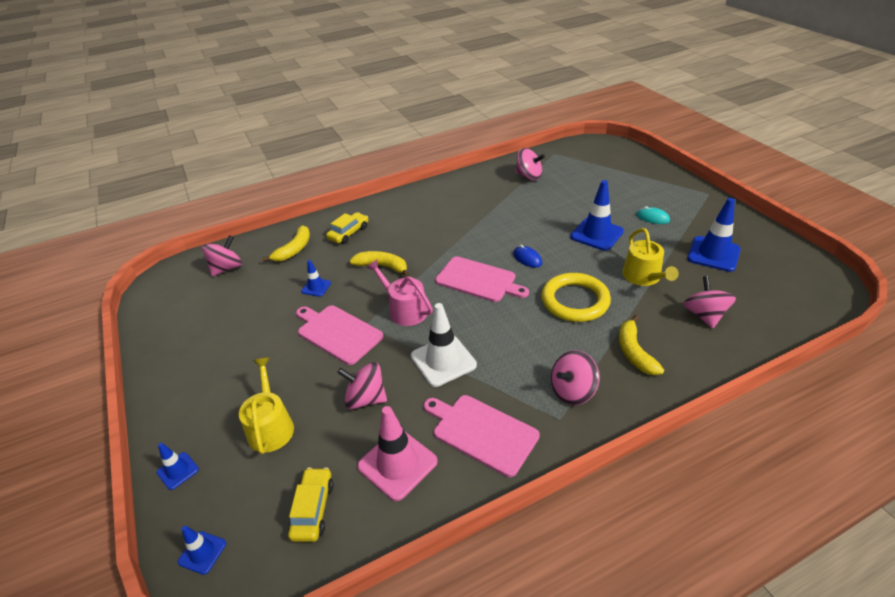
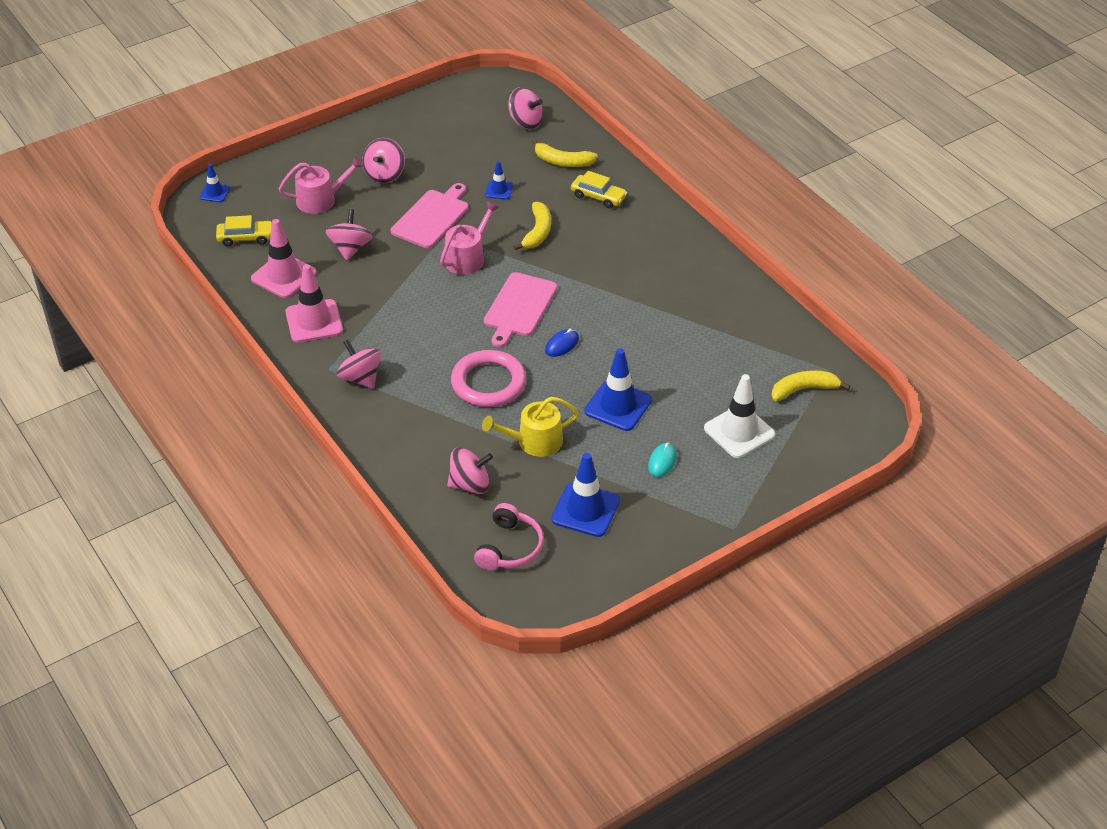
camera: 80 degrees right, 5 degrees up
(178, 471) = (280, 162): blue traffic cone -> none
(270, 426) = (321, 199): yellow watering can -> pink watering can
(443, 360) = (397, 291): white traffic cone -> white traffic cone (739, 431)
(481, 432) = (314, 321): pink cutting board -> pink traffic cone
(528, 176) = (754, 343): pink spinning top -> pink spinning top (384, 174)
(575, 301) = (488, 383): yellow ring -> pink ring
(634, 352) = (412, 424): yellow banana -> yellow banana (803, 389)
(770, 294) = (510, 547): none -> pink headphones

